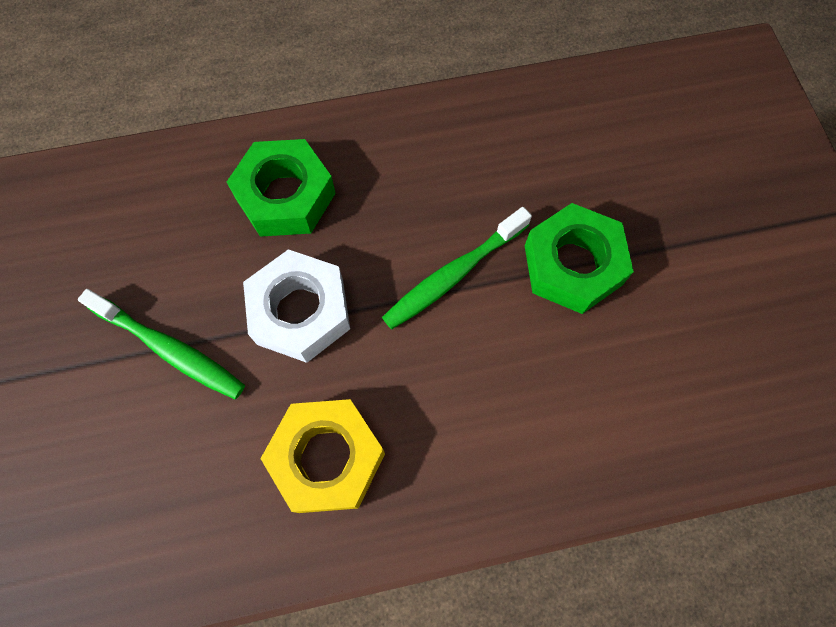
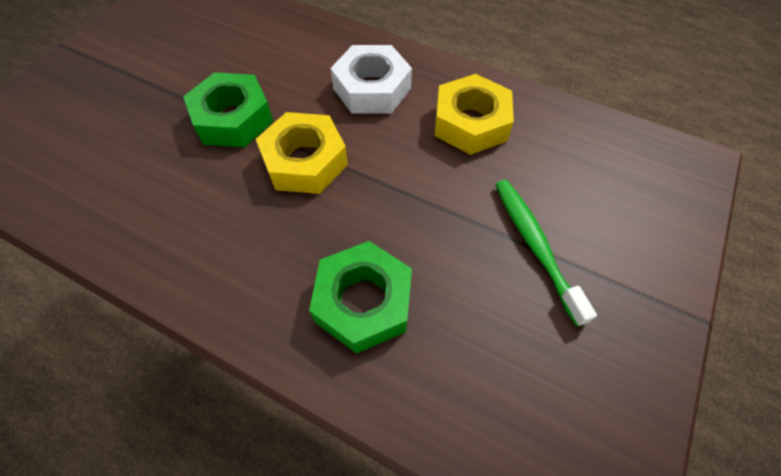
camera: 140 degrees left, 10 degrees down
(300, 311) = (423, 207): white nut -> white nut (372, 88)
(453, 274) = (305, 161): green toothbrush -> yellow nut

